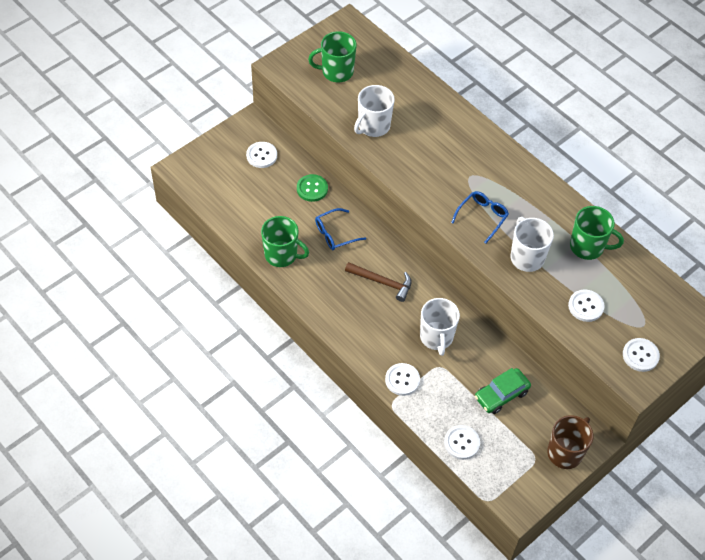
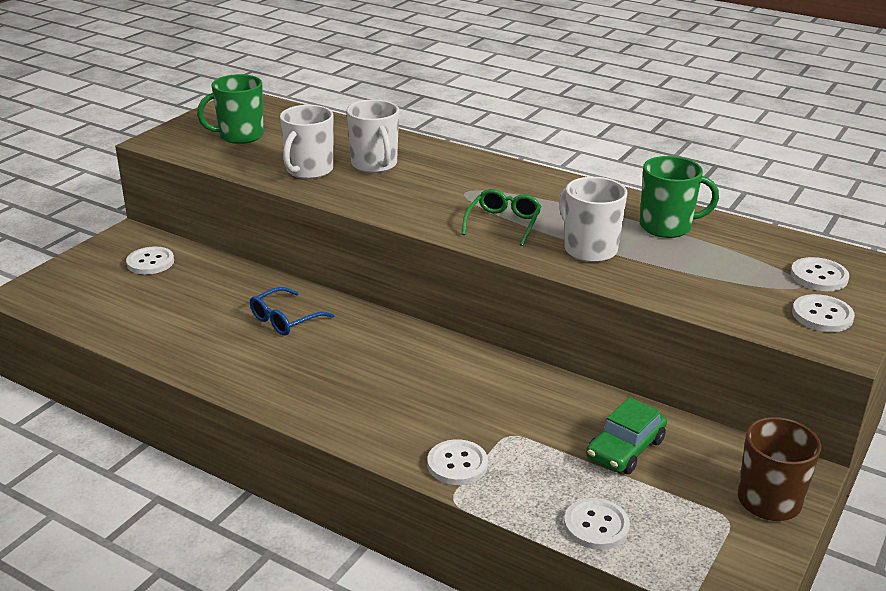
camera: 15 degrees left, 25 degrees down
(281, 255) = (207, 356): green mug -> none
(312, 189) = (235, 281): green button -> none
(382, 282) = (377, 357): brown hammer -> none
(436, 337) = (488, 402): white mug -> white mug (374, 164)
(482, 217) = (503, 223): blue glasses -> green glasses
(585, 306) = (706, 281): white button -> white button (819, 276)

